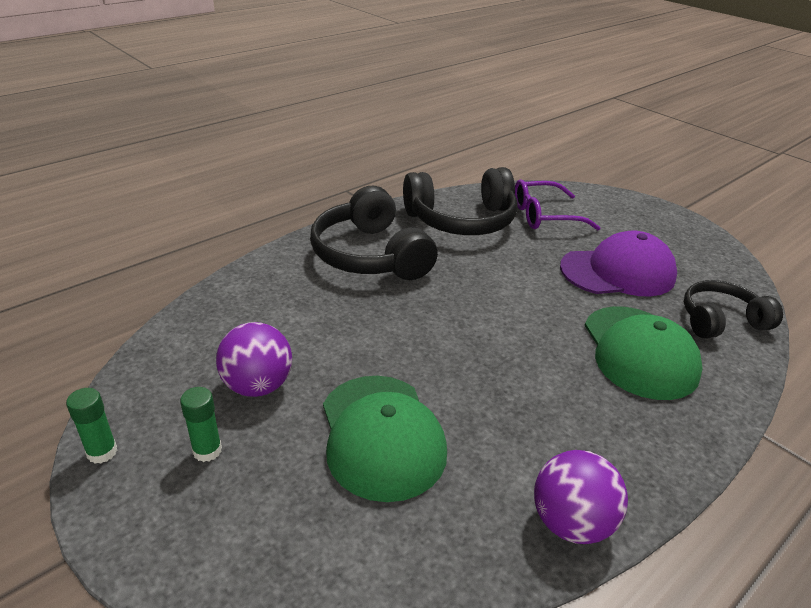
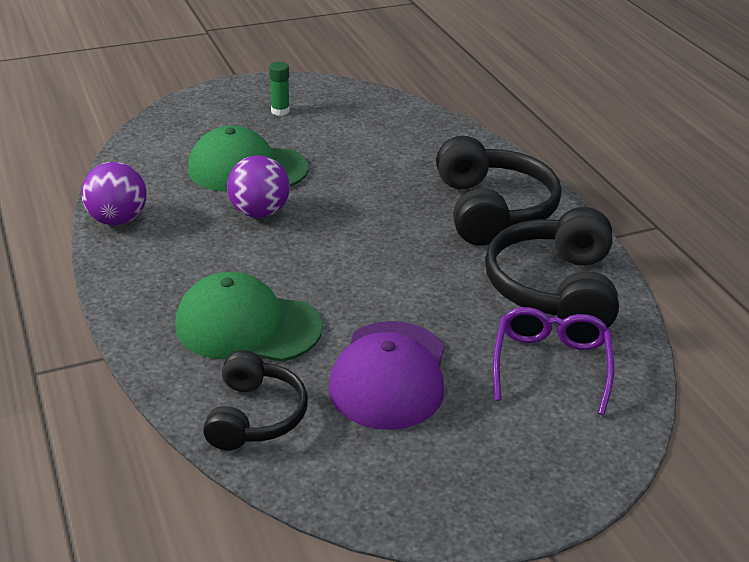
camera: 110 degrees right, 0 degrees up
(102, 452) = (302, 83): green glue stick -> none
(258, 386) = (329, 132): purple ball -> purple ball (259, 212)
(370, 255) = (492, 210): black headphones -> black headphones turned 90 degrees clockwise

